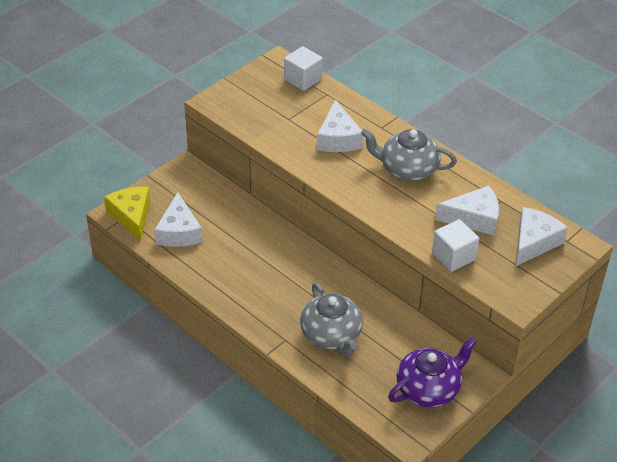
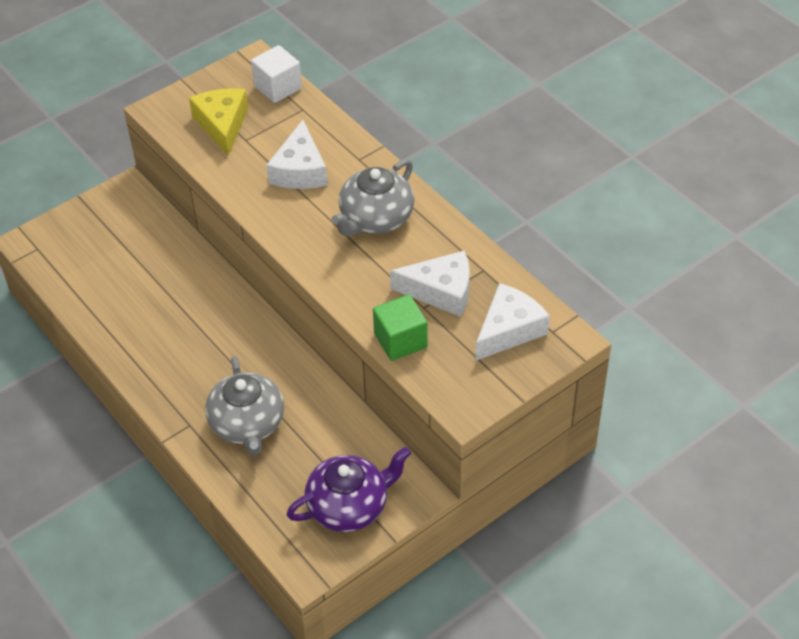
camera: 10 degrees right, 5 degrees up
(131, 216) = (45, 248): yellow cheese -> yellow cheese (222, 125)
(179, 232) = (97, 273): white cheese -> none
(407, 169) = (375, 218): grey teapot -> grey teapot turned 75 degrees counterclockwise
(453, 256) = (400, 340): white cube -> green cube

